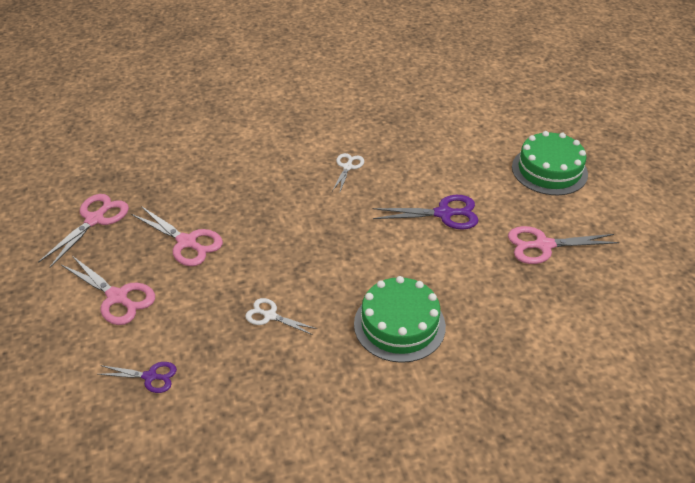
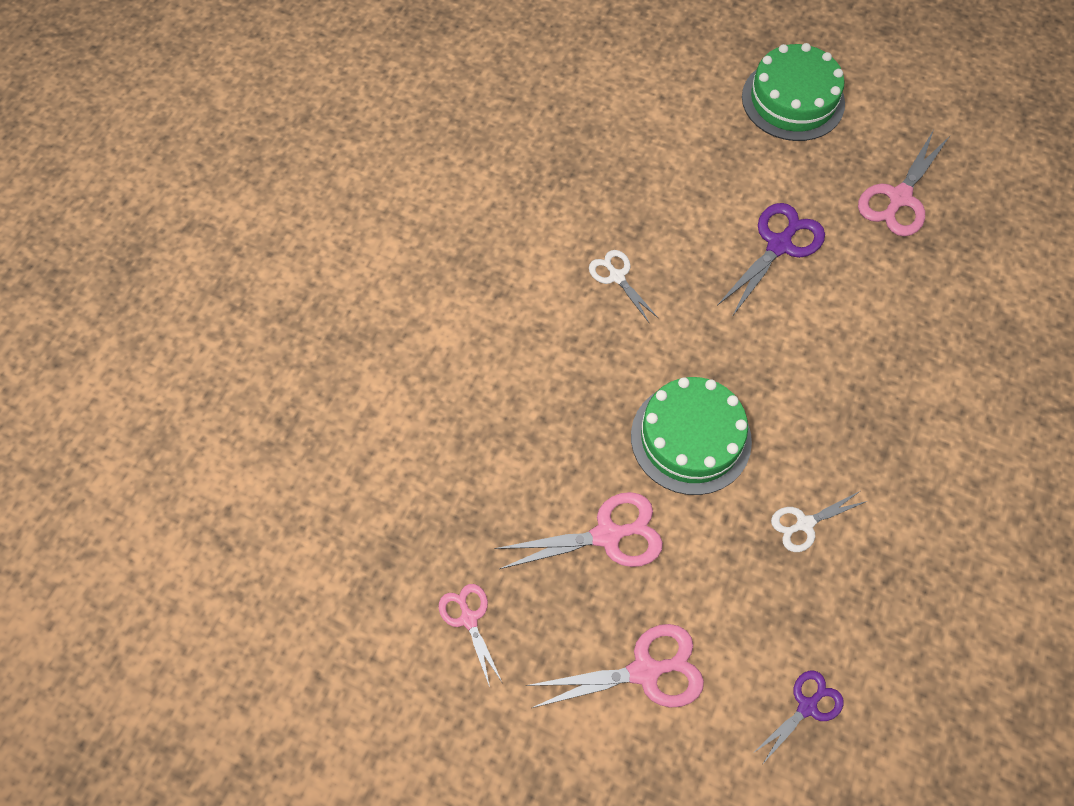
camera: 50 degrees left, 20 degrees up
(95, 220) = (469, 619): pink scissors -> pink scissors, size x0.62
(399, 325) = (912, 409): green cake -> green cake (691, 438)

